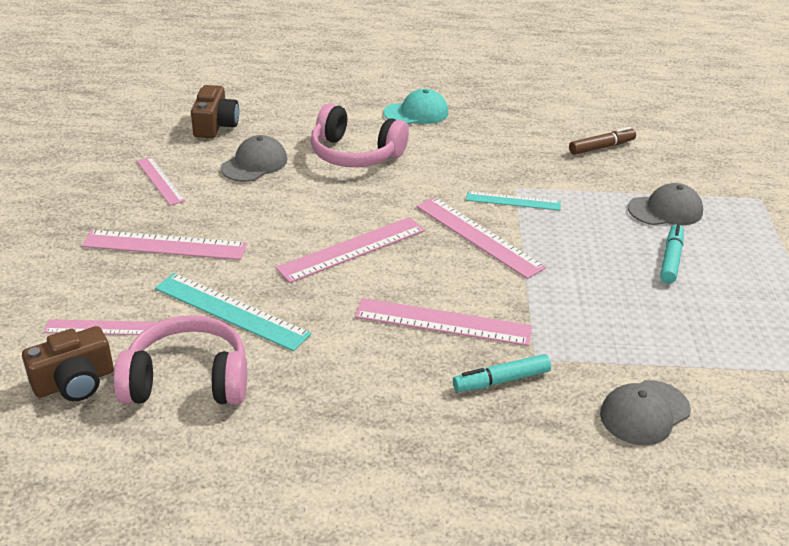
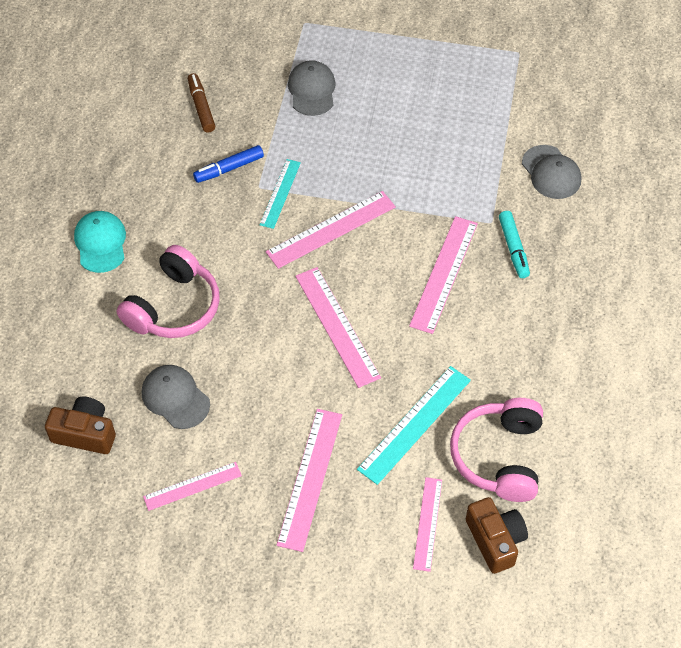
camera: 80 degrees left, 20 degrees up
(531, 169) = (229, 168): none -> blue marker
(671, 259) = (381, 107): turquoise marker -> none

